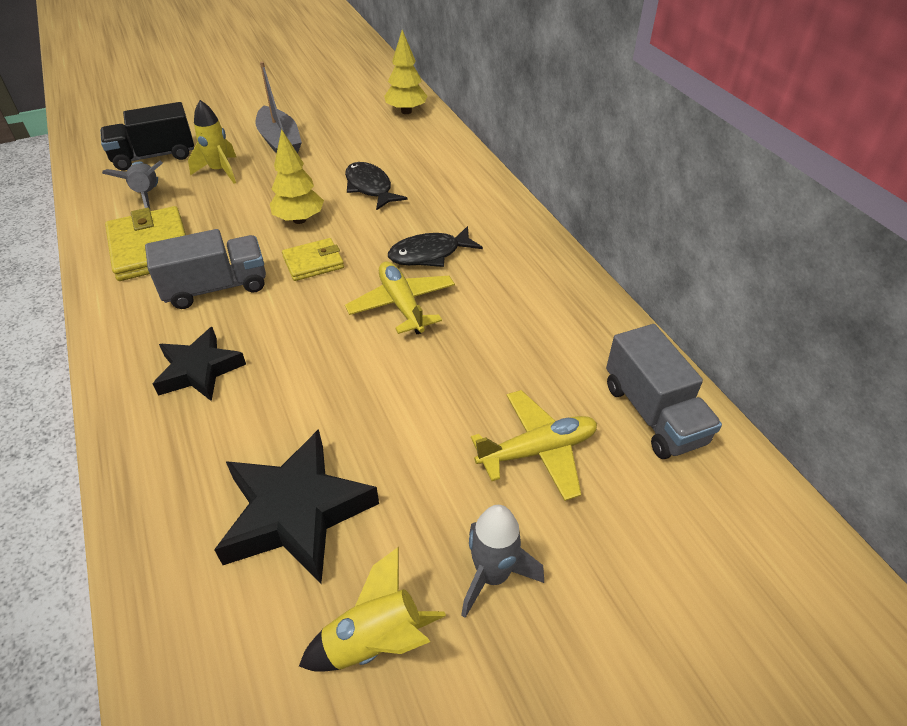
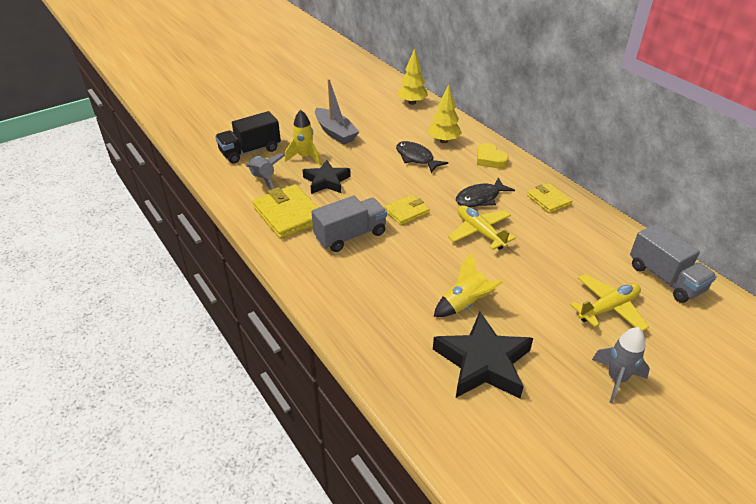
camera: 10 degrees left, 5 degrees down
(199, 370) = (371, 288): black star -> black star (326, 181)
(299, 220) = (381, 185): yellow tree -> yellow tree (444, 141)
(375, 641) = (568, 423): yellow rocket -> yellow rocket (465, 304)
(473, 200) = (490, 159): none -> yellow heart
(528, 268) = (548, 200): none -> yellow wallet

